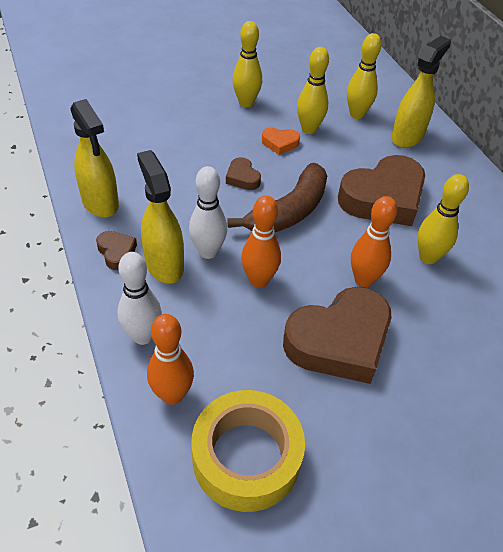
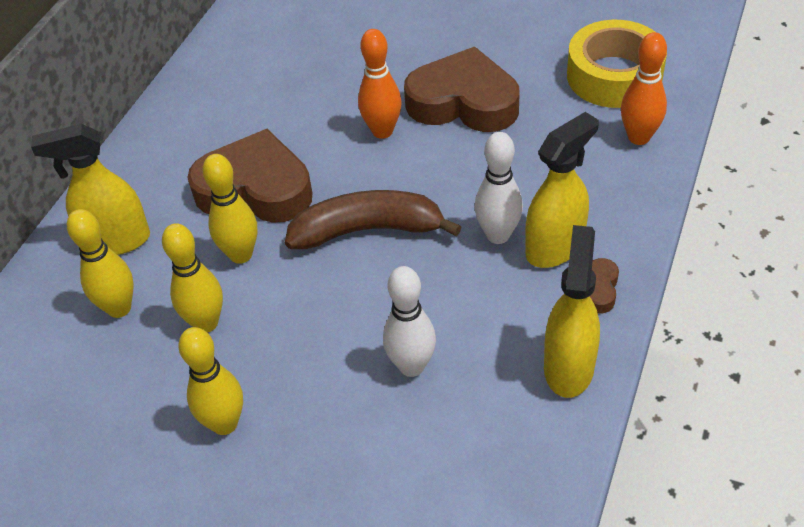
camera: 130 degrees left, 0 degrees up
(143, 336) = (630, 192): white bowling pin -> white bowling pin (412, 366)
(164, 264) = (555, 247): yellow spray bottle -> yellow spray bottle turned 150 degrees counterclockwise
(242, 178) = (369, 301): brown heart -> none
(259, 280) = (477, 181): orange bowling pin -> none
(280, 143) = (268, 323): orange heart -> none
(428, 257) = (301, 117): yellow bowling pin -> yellow bowling pin (241, 255)

